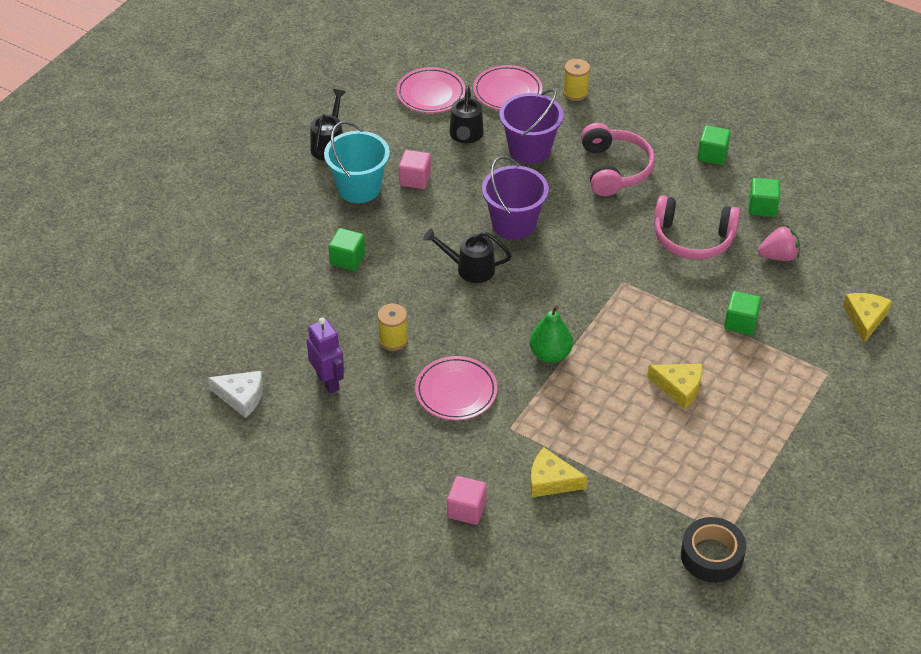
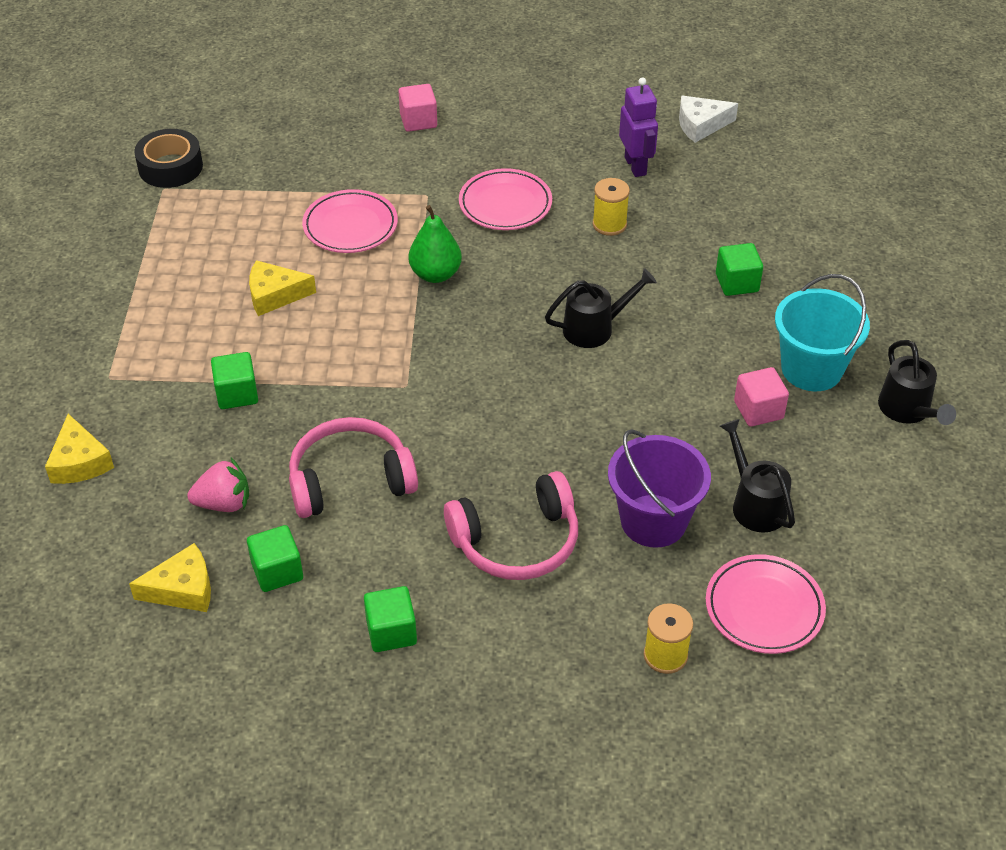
camera: 150 degrees right, 0 degrees up
(328, 381) = (635, 166): purple robot -> purple robot turned 135 degrees counterclockwise
(431, 94) = (864, 551): pink plate -> pink plate (350, 226)
(514, 224) = (589, 403): purple bucket -> none
(551, 481) = (357, 168): yellow cheese -> yellow cheese (183, 589)
(614, 169) = (517, 541): pink headphones -> pink headphones turned 75 degrees counterclockwise
(778, 256) = (224, 503): pink strawberry -> pink strawberry turned 150 degrees counterclockwise

